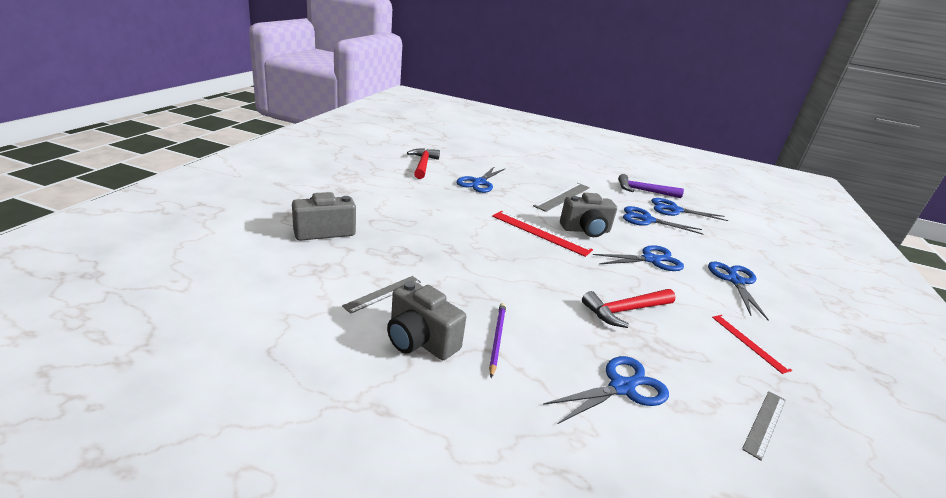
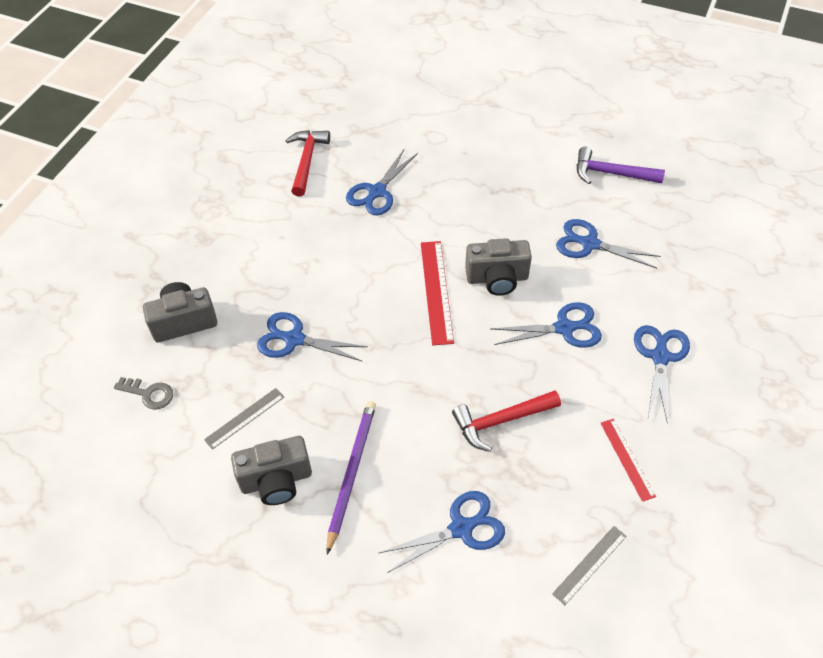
camera: 10 degrees right, 25 degrees up
(286, 271) = (149, 394): none -> grey key
(420, 340) = (276, 480): grey camera -> grey camera turned 60 degrees counterclockwise
(497, 338) = (351, 473): purple pencil -> purple pencil, size x1.53
(540, 232) = (436, 291): red ruler -> red ruler turned 45 degrees clockwise
(562, 196) = (486, 206): grey ruler -> none
(674, 210) = (639, 214): blue scissors -> blue scissors (294, 339)

